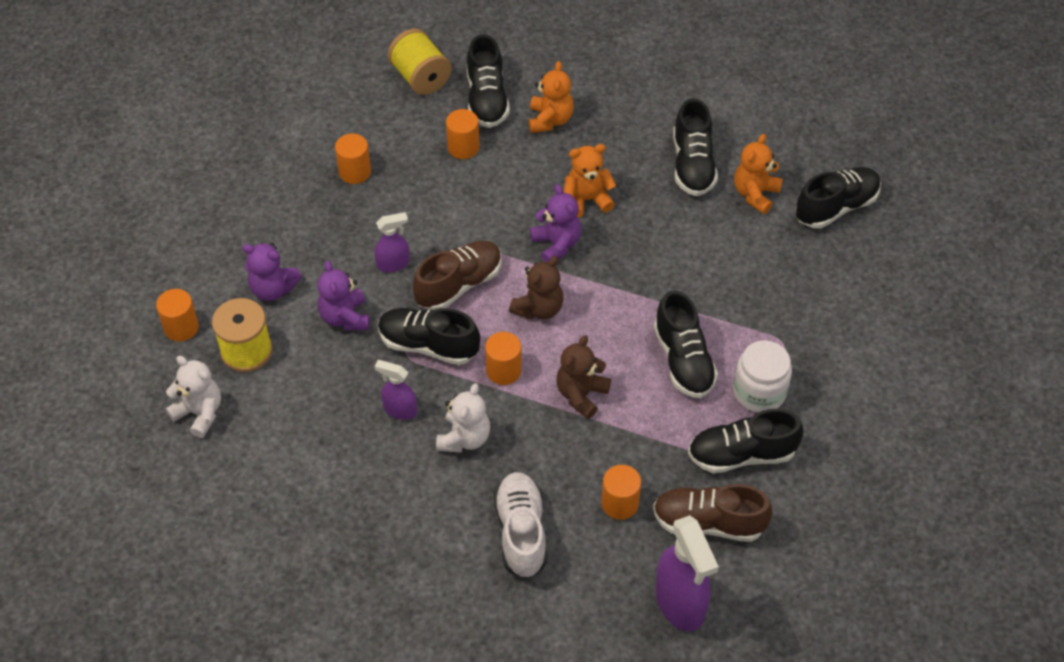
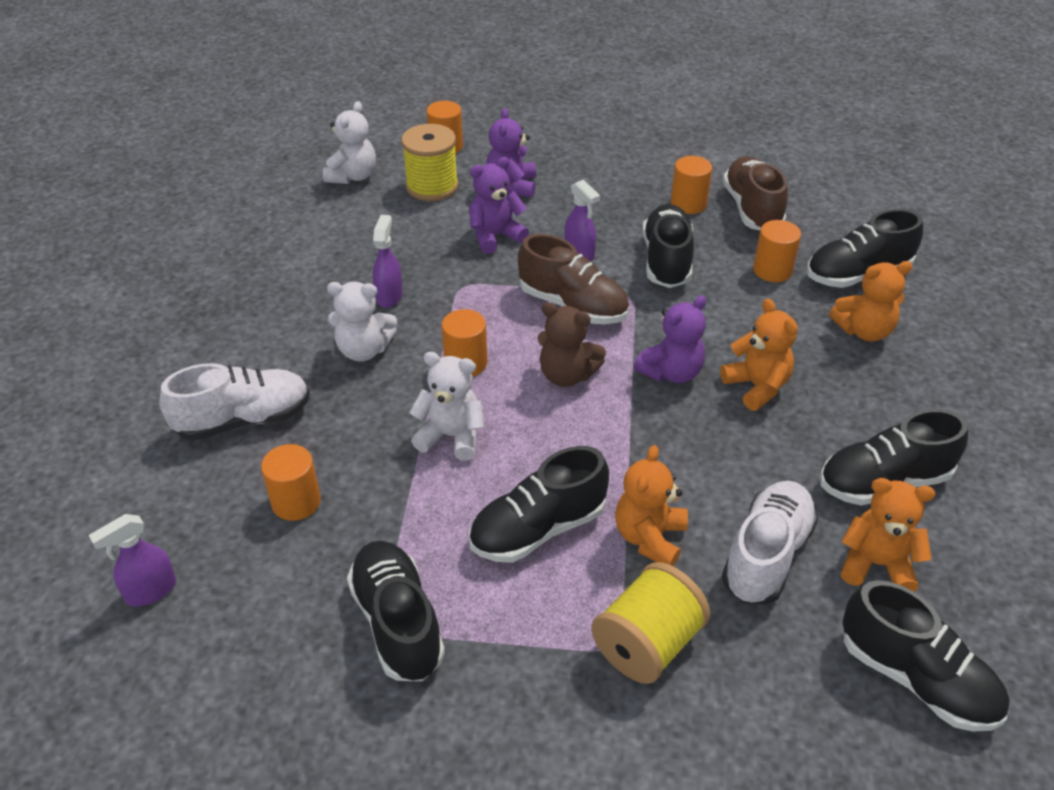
camera: 75 degrees right, 10 degrees down
(420, 77) = (851, 220): yellow spool -> yellow spool (647, 644)
(428, 345) = (480, 299): black shoe -> black shoe (666, 261)
(581, 394) = (451, 436): brown teddy bear -> white teddy bear
(680, 603) = (150, 591): purple spray bottle -> purple spray bottle, size x0.56
(706, 301) = (649, 538): none -> orange teddy bear
(708, 523) = (278, 602): brown shoe -> brown shoe (752, 209)
(735, 245) = (766, 555): none -> white shoe
(759, 392) = (513, 627): white jar -> none

